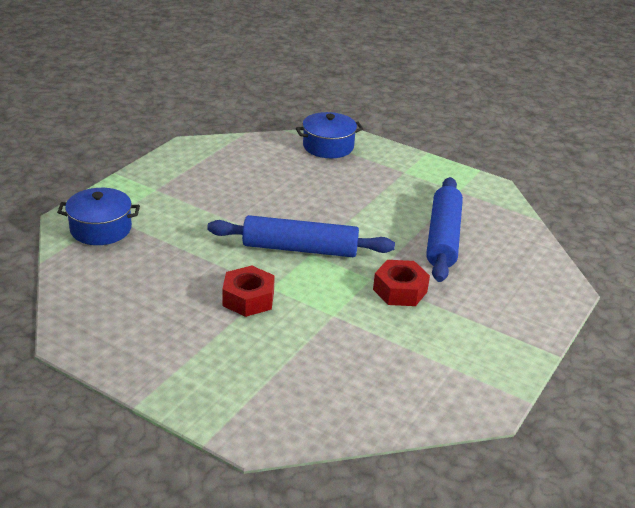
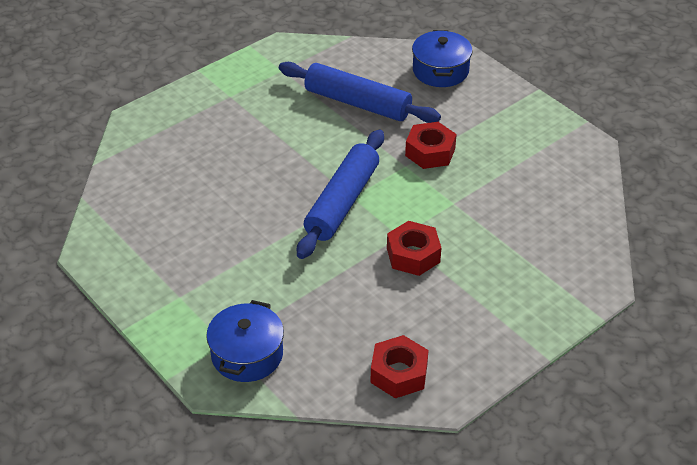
camera: 70 degrees left, 10 degrees up
(95, 310) = (399, 373): none -> red nut
(328, 146) = (151, 138): blue pot -> blue pot (440, 70)

